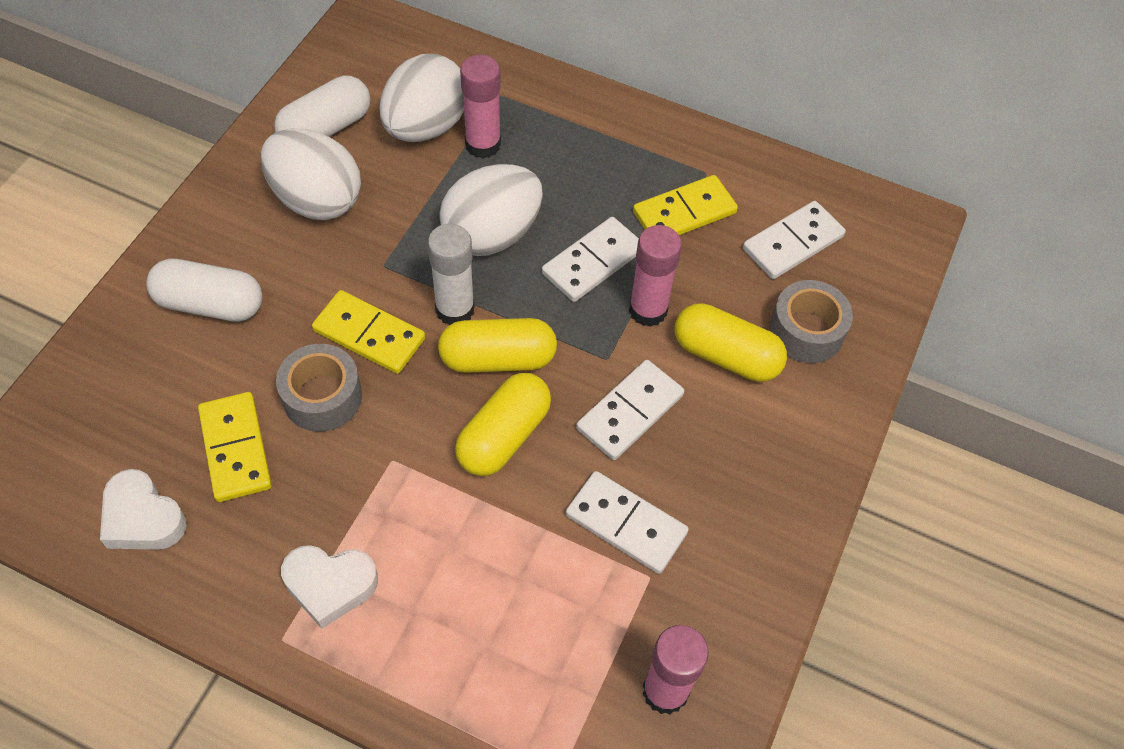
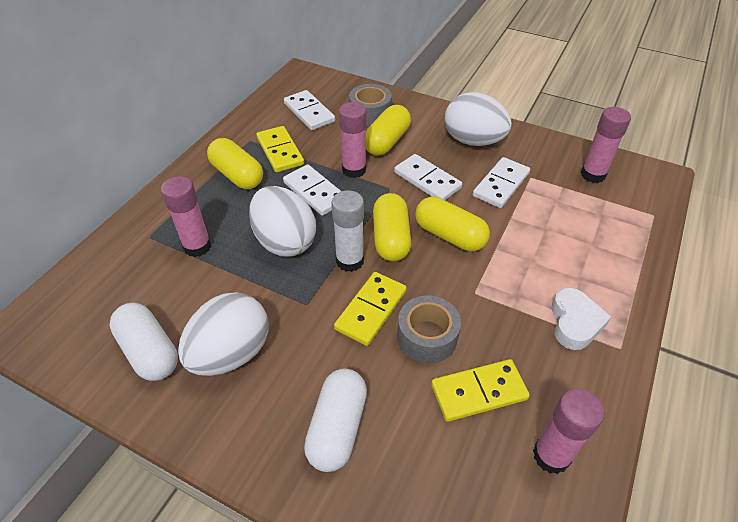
camera: 85 degrees left, 10 degrees down
(142, 518) = (551, 455): white heart -> pink glue stick
(425, 127) = (168, 281): white egg -> white egg (473, 141)
(624, 168) = (237, 175): none -> yellow capsule

